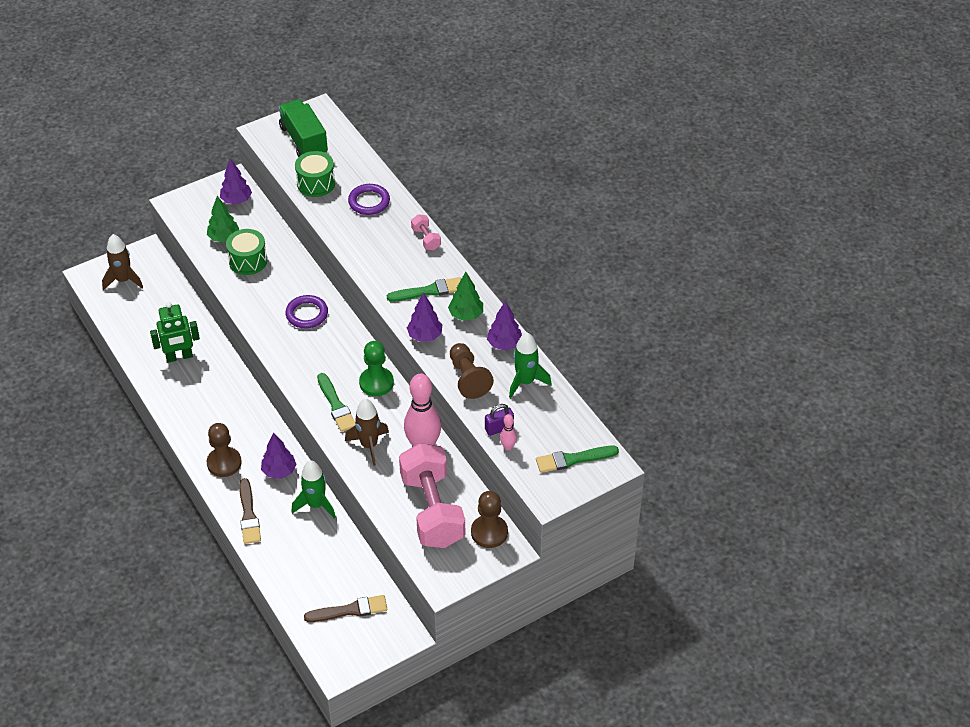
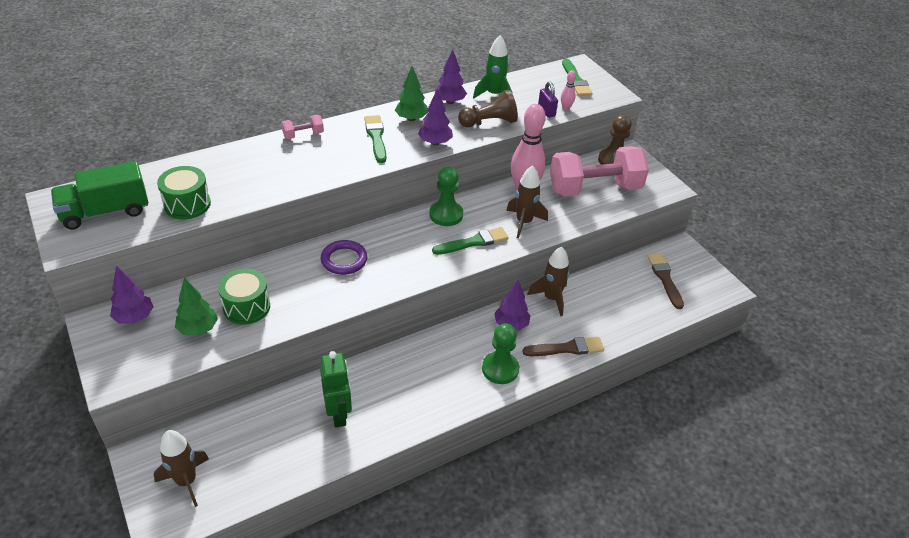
camera: 90 degrees left, 5 degrees down
(224, 463) = (500, 369): brown pawn -> green pawn
(316, 505) = (551, 298): green rocket -> brown rocket
(369, 202) = (234, 168): purple ring -> none

